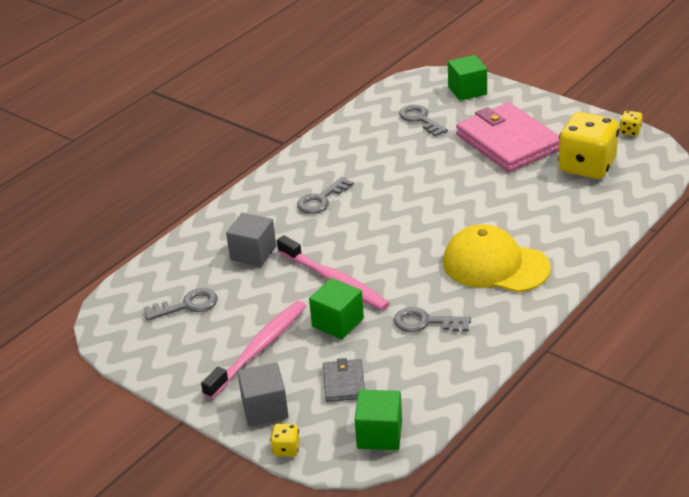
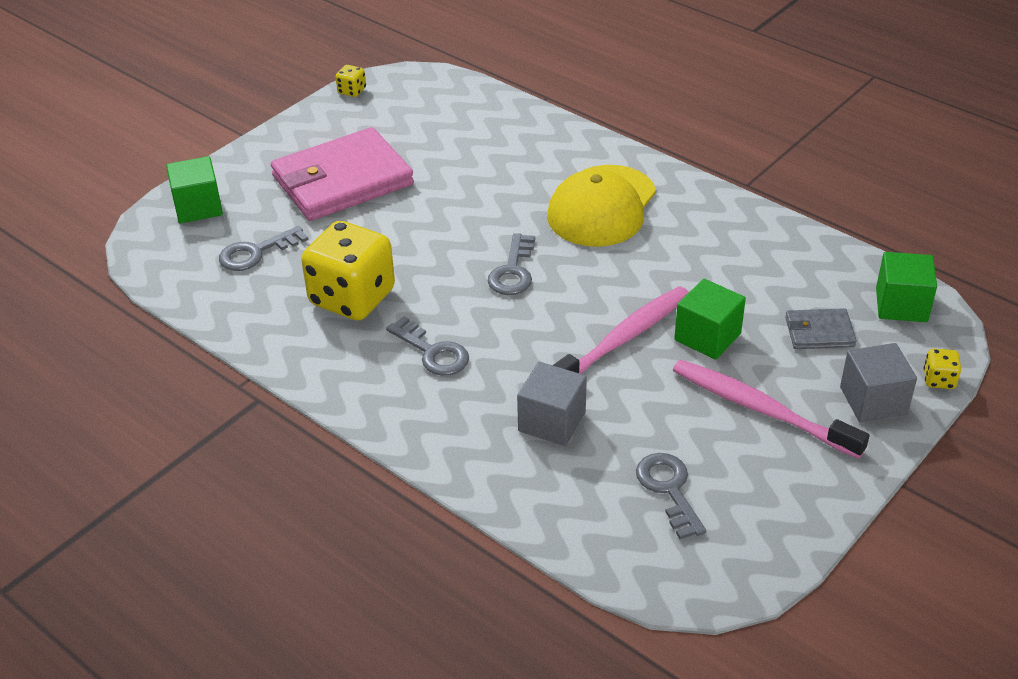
camera: 90 degrees left, 5 degrees up
(425, 322) = (706, 264): grey key -> grey key (513, 271)
(587, 166) = (416, 127): yellow dice -> yellow dice (352, 298)

